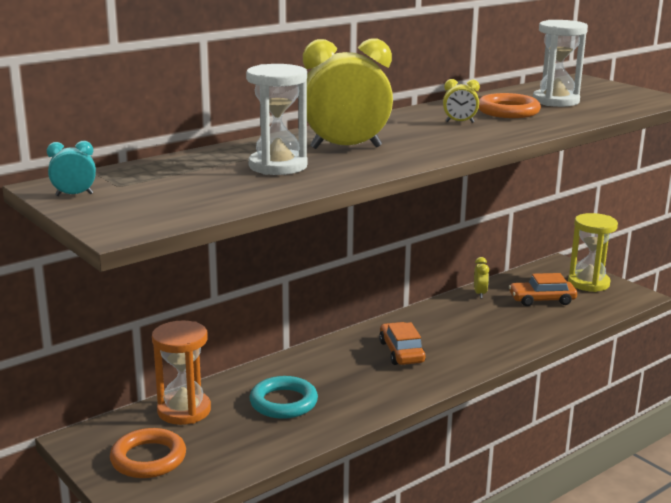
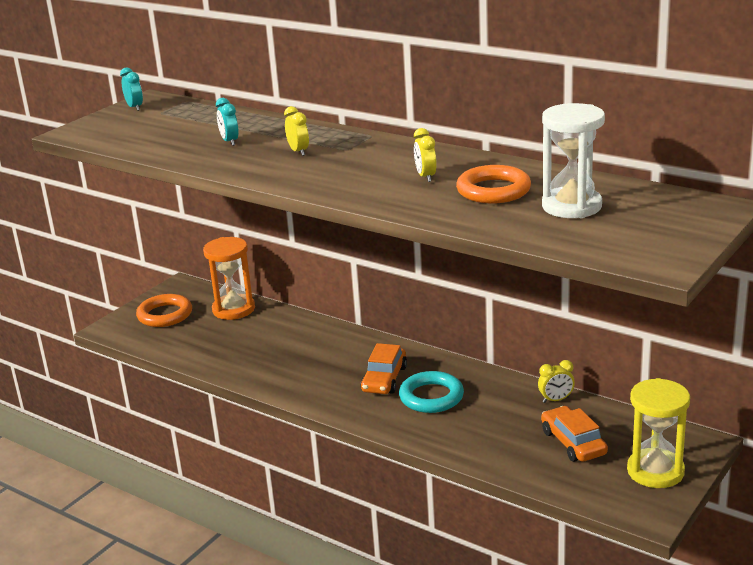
camera: 75 degrees right, 5 degrees up
(278, 166) = (229, 141): white hourglass -> turquoise clock
(283, 402) = (263, 344): turquoise ring -> turquoise ring (431, 397)
(346, 147) = (298, 151): yellow clock -> yellow clock, size x0.44
(401, 352) = (384, 379): orange car -> orange car turned 135 degrees clockwise

